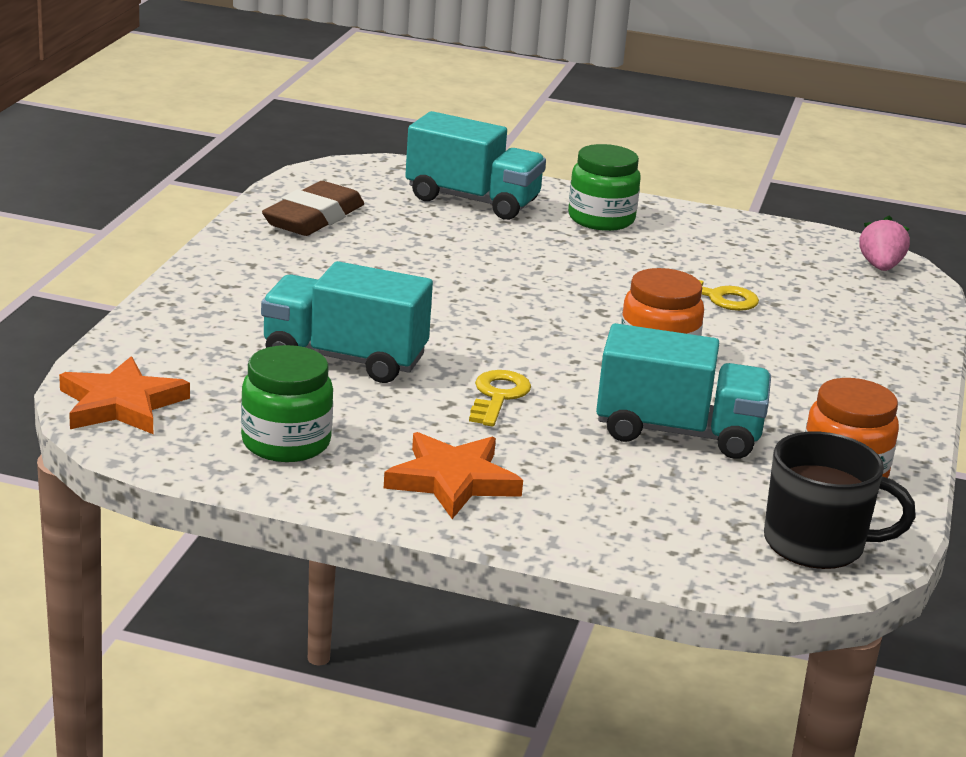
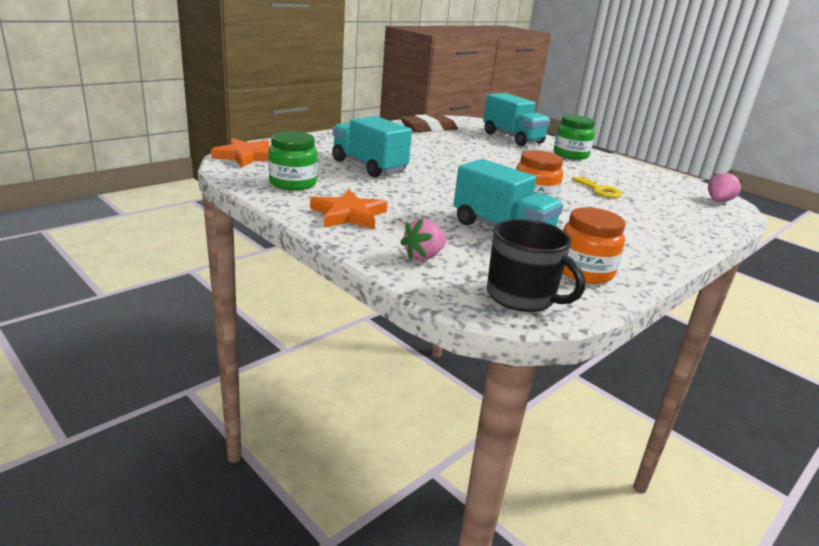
camera: 30 degrees right, 0 degrees up
(498, 396) = (422, 194): yellow key -> none
(640, 523) = (423, 256): none -> pink strawberry

